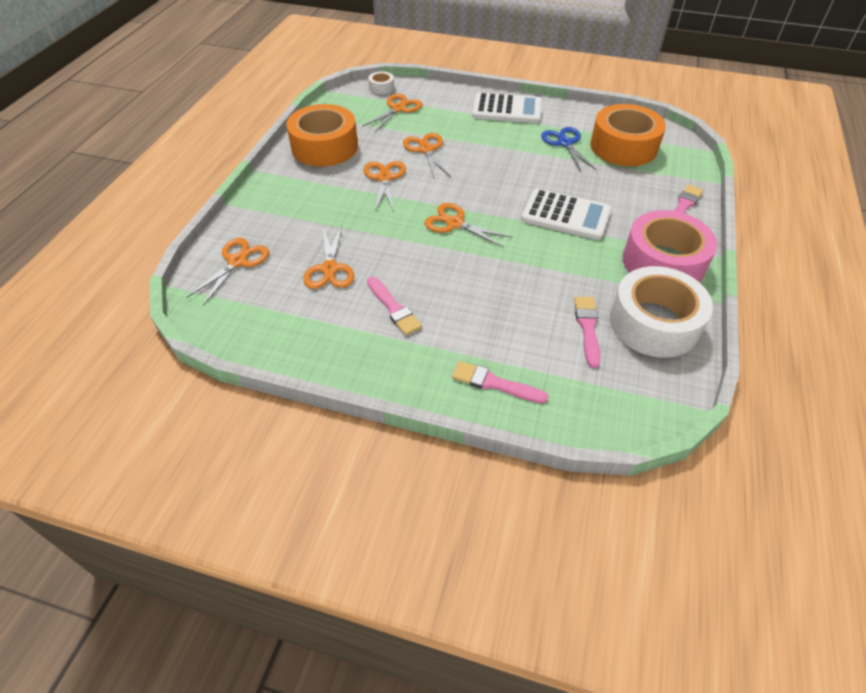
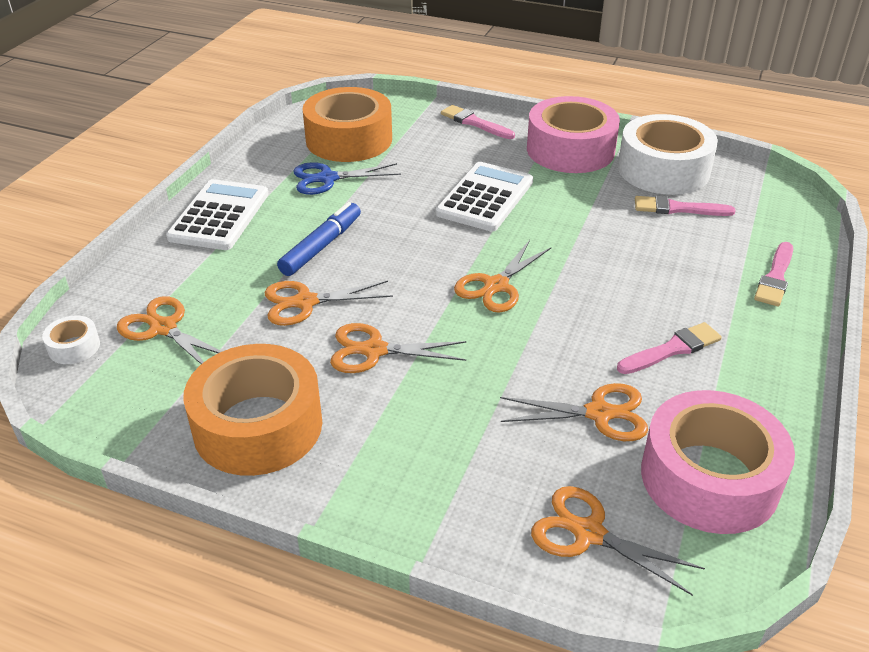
camera: 85 degrees left, 10 degrees down
(271, 315) = (709, 478): none -> pink tape
(484, 149) = (321, 246): none -> blue marker

